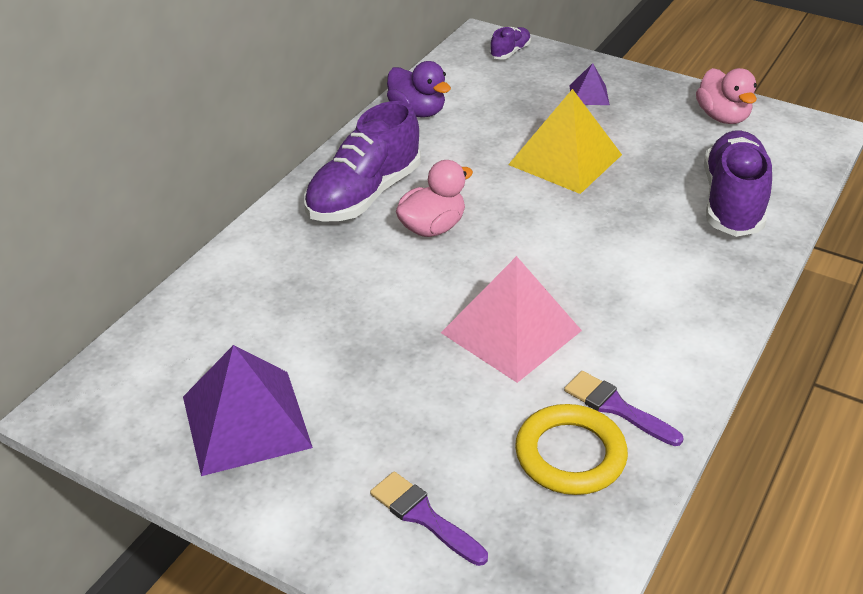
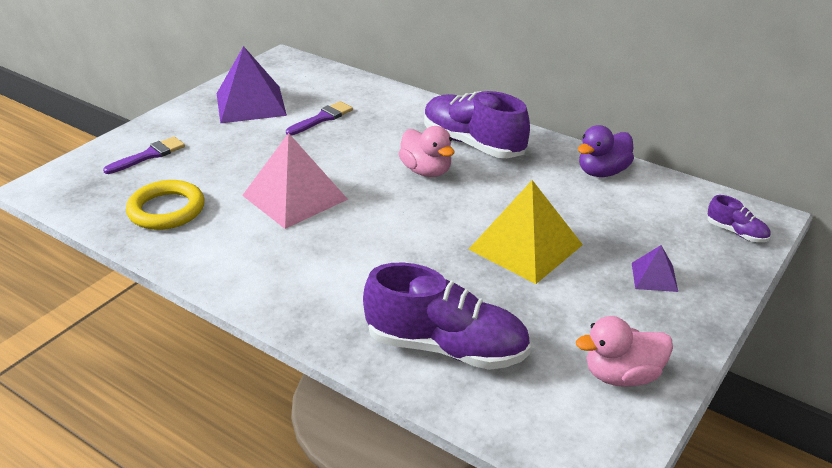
camera: 95 degrees right, 5 degrees down
(616, 407) = (198, 234): purple brush -> purple brush (322, 118)

